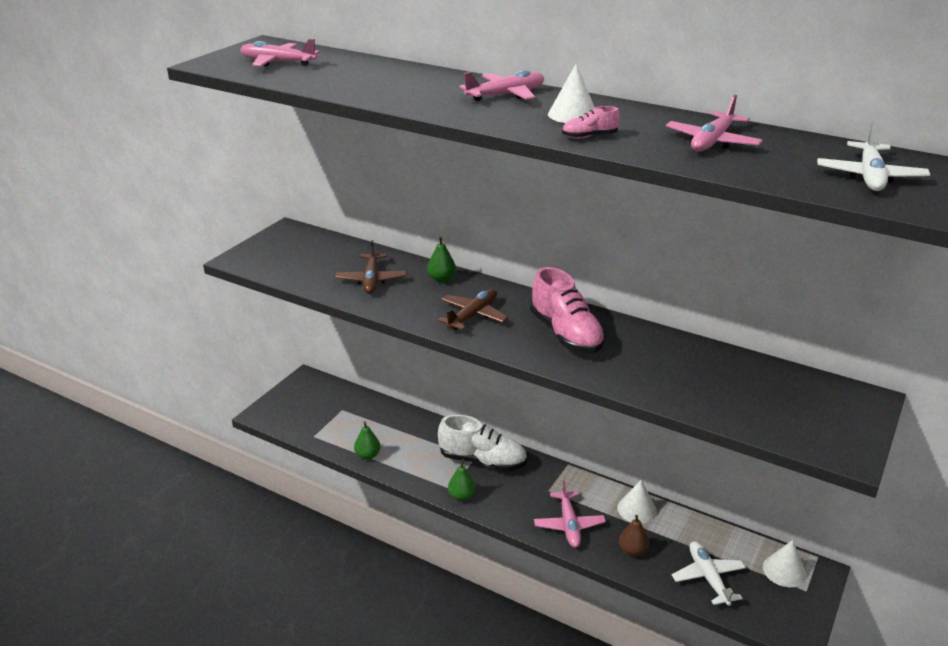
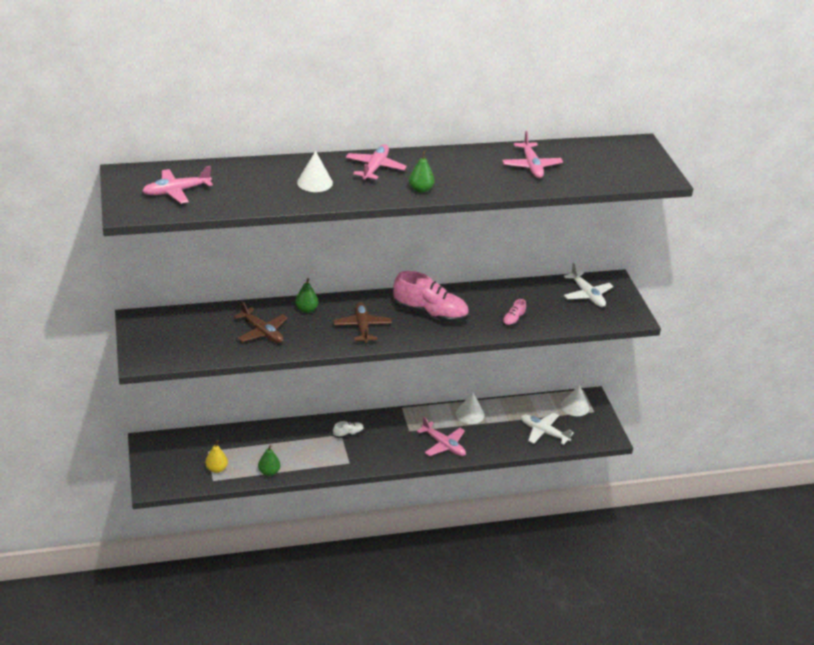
camera: 45 degrees left, 5 degrees up
(329, 428) = (216, 469): none -> yellow pear
(461, 496) = (362, 464): green pear -> green pear (420, 189)
(482, 461) = (348, 434): white shoe -> white shoe, size x0.44
(572, 115) = (436, 171): white cone -> white cone (315, 182)
(589, 137) = (470, 186): pink shoe -> pink shoe (513, 320)
(632, 550) = (492, 440): brown pear -> none
(870, 176) = (624, 164): white plane -> white plane (587, 295)

